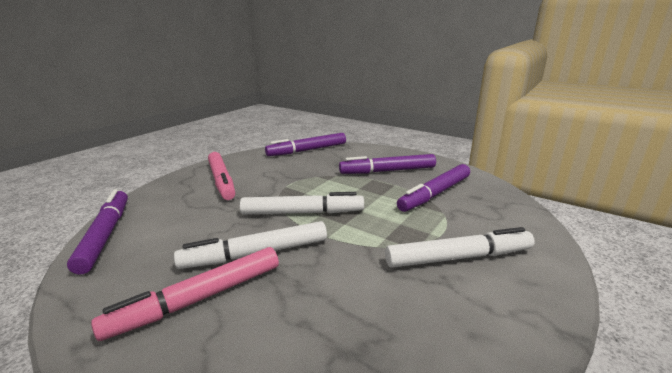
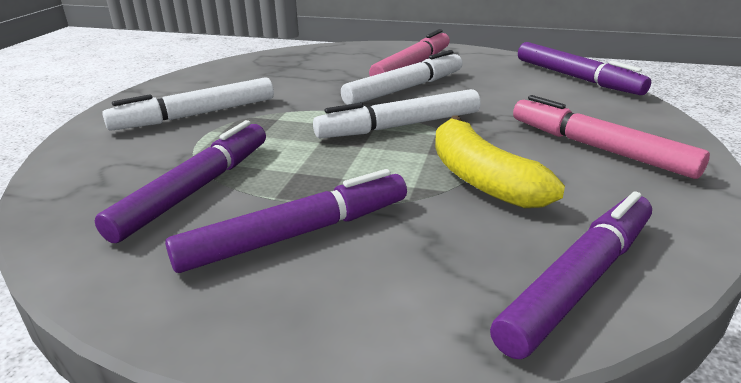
camera: 160 degrees right, 5 degrees up
(296, 177) = (481, 179): none -> yellow banana

